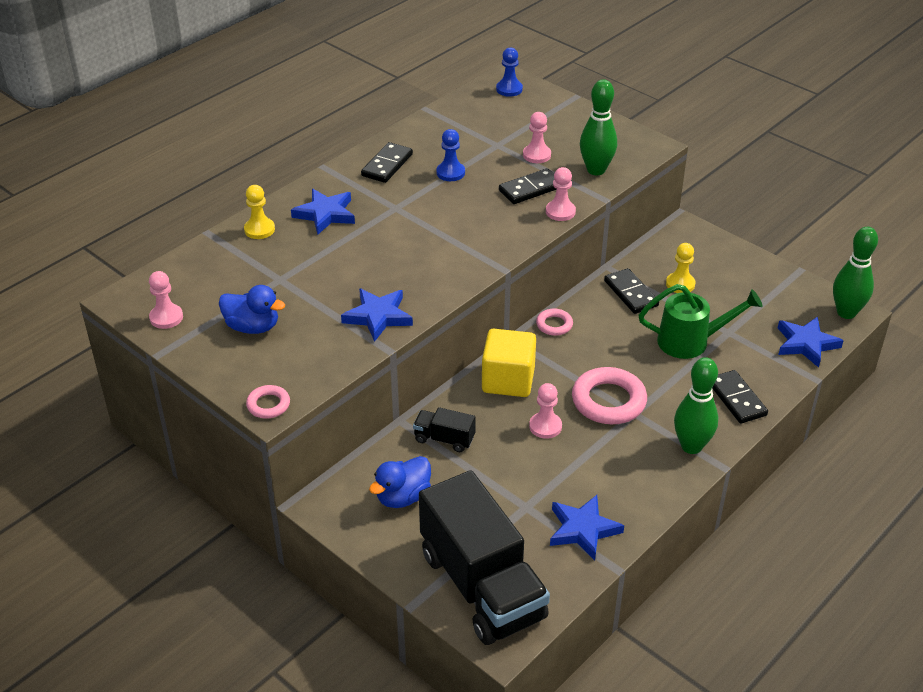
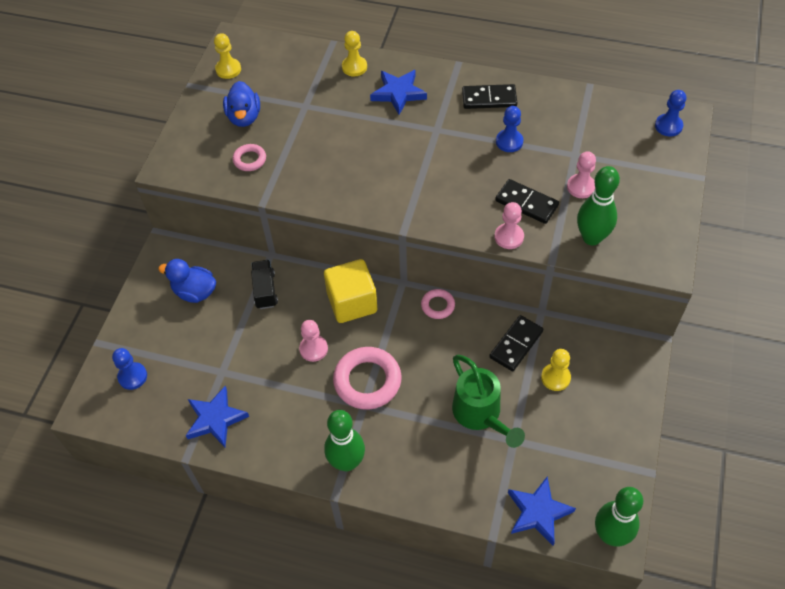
camera: 65 degrees right, 15 degrees up
(166, 317) = (228, 69): pink pawn -> yellow pawn
(268, 405) = (169, 164): pink ring -> pink ring (250, 160)
(378, 316) = (296, 179): blue star -> none
(482, 586) = (132, 376): black truck -> blue pawn
(737, 399) = (426, 478): black domino -> none

